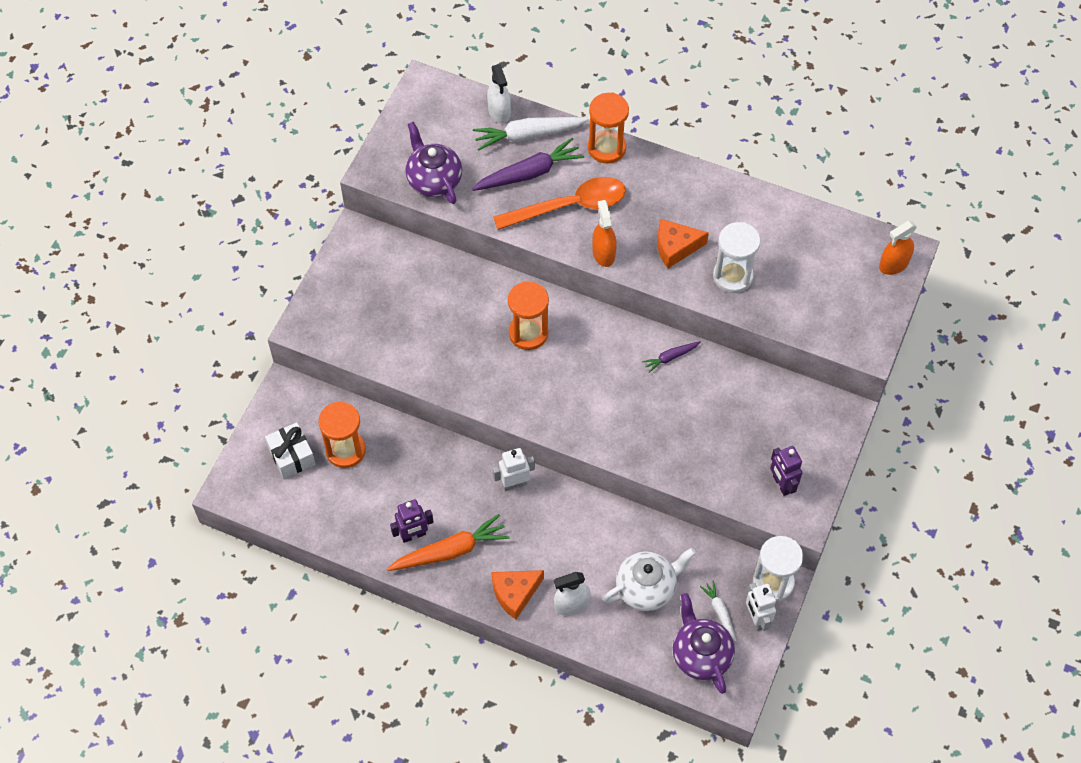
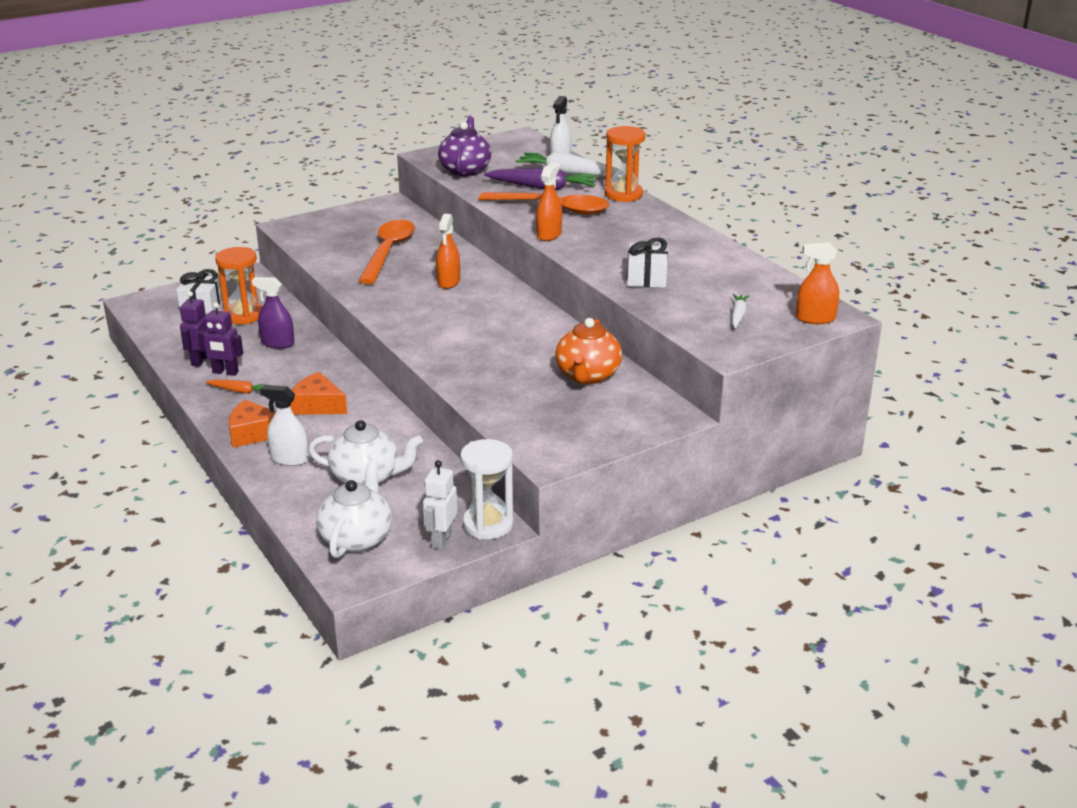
camera: 35 degrees right, 30 degrees down
(415, 471) = (277, 343): none -> purple spray bottle
(434, 316) = (388, 252): none -> orange spoon
(450, 551) = (239, 391): orange carrot -> orange carrot, size x0.52
(514, 484) = (342, 378): white robot -> none
(528, 333) = (448, 282): orange hourglass -> orange spray bottle
(670, 357) = (550, 331): purple carrot -> none
(675, 247) = (615, 250): orange cheese -> orange cheese (317, 405)
(700, 655) = (357, 538): purple teapot -> white teapot
(720, 612) = (412, 520): white carrot -> white carrot (738, 315)
(732, 276) = (646, 277): white hourglass -> white gift
(746, 400) = (587, 376): none -> orange teapot
(781, 484) = (556, 432): purple robot -> purple robot (200, 360)

